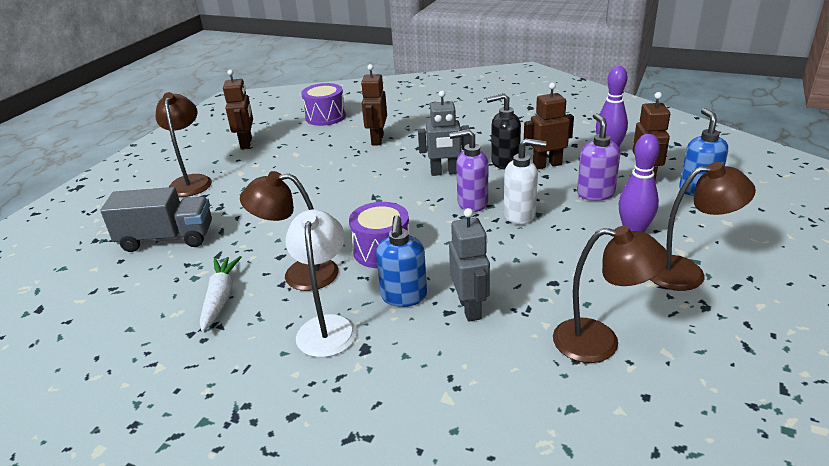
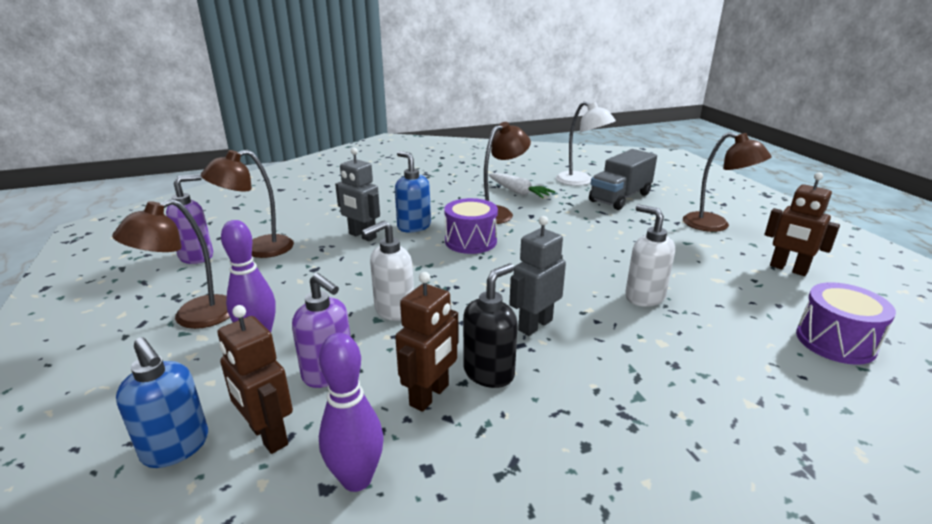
camera: 135 degrees right, 5 degrees down
(327, 326) = (437, 203): white lamp -> white lamp (581, 181)
(356, 162) = (644, 297): none -> white soap dispenser
(377, 140) = (692, 335): brown robot -> none
(472, 203) = (455, 303): purple soap dispenser -> purple soap dispenser (197, 256)

